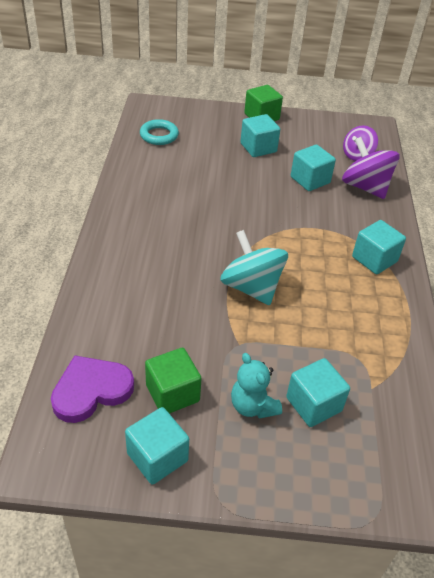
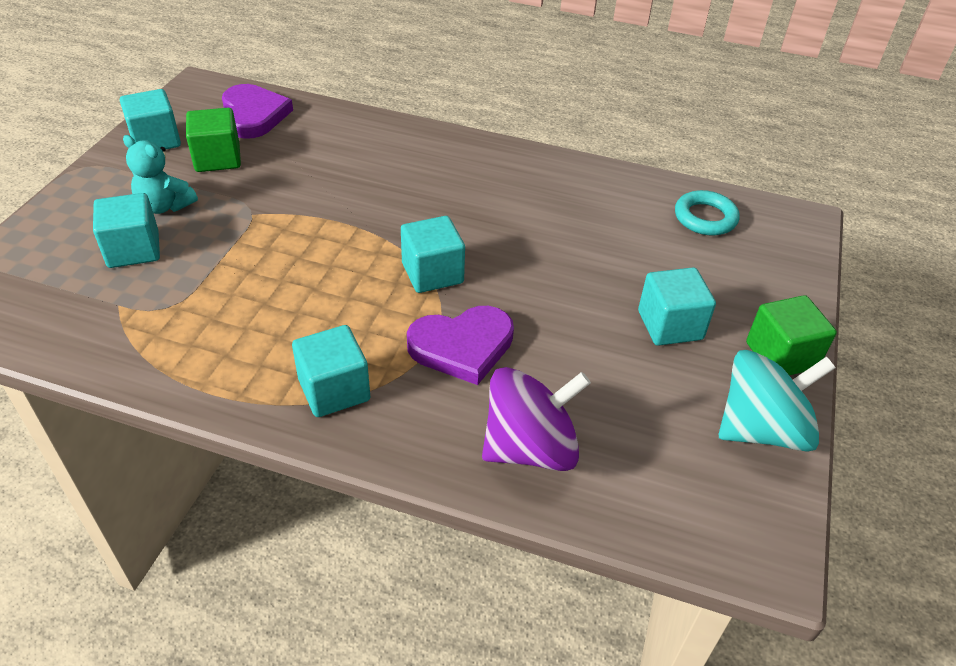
camera: 105 degrees right, 0 degrees up
(251, 287) = (336, 243): turquoise spinning top -> turquoise spinning top (761, 429)
(253, 406) = (165, 206): turquoise teddy bear -> turquoise teddy bear turned 135 degrees counterclockwise
(310, 180) = (564, 370): turquoise cube -> turquoise cube (432, 273)
(314, 216) = (462, 346): none -> purple heart
(357, 155) = (642, 473): purple spinning top -> none

